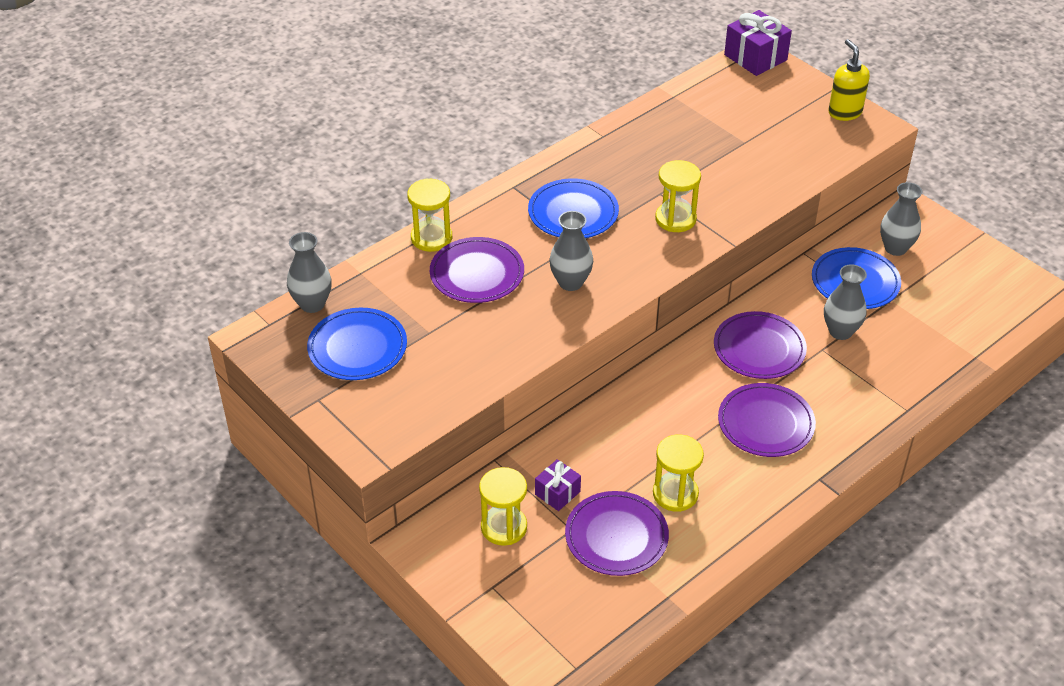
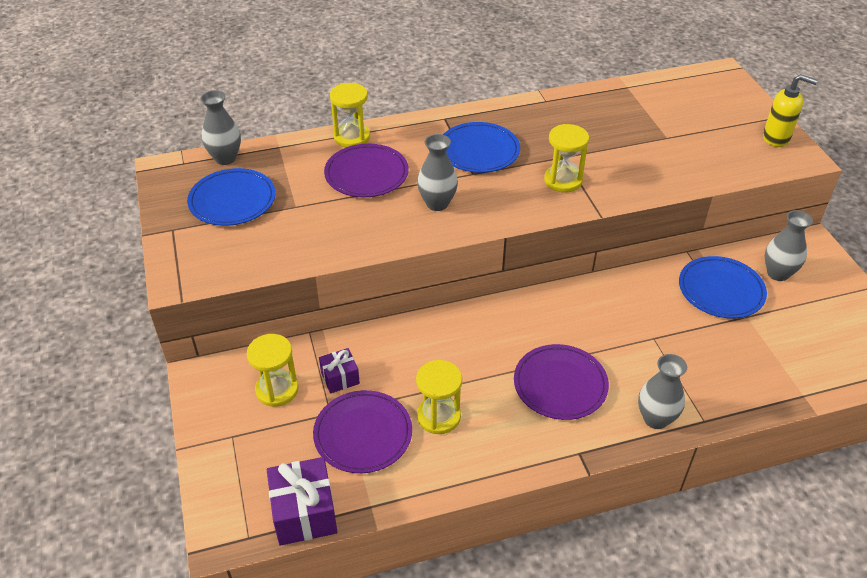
camera: 25 degrees right, 0 degrees up
(755, 57) = (720, 75): purple gift -> purple gift (304, 513)
(759, 349) = (595, 318): purple plate -> none
(840, 331) = (681, 328): grey vase -> grey vase (655, 419)
(844, 112) = (776, 138): yellow soap dispenser -> yellow soap dispenser turned 105 degrees clockwise

